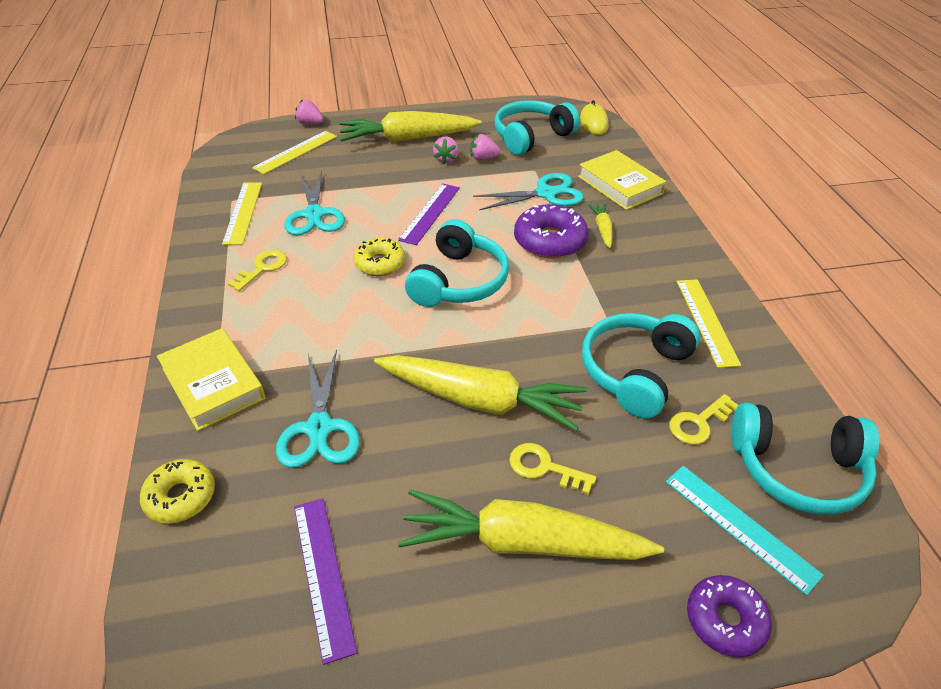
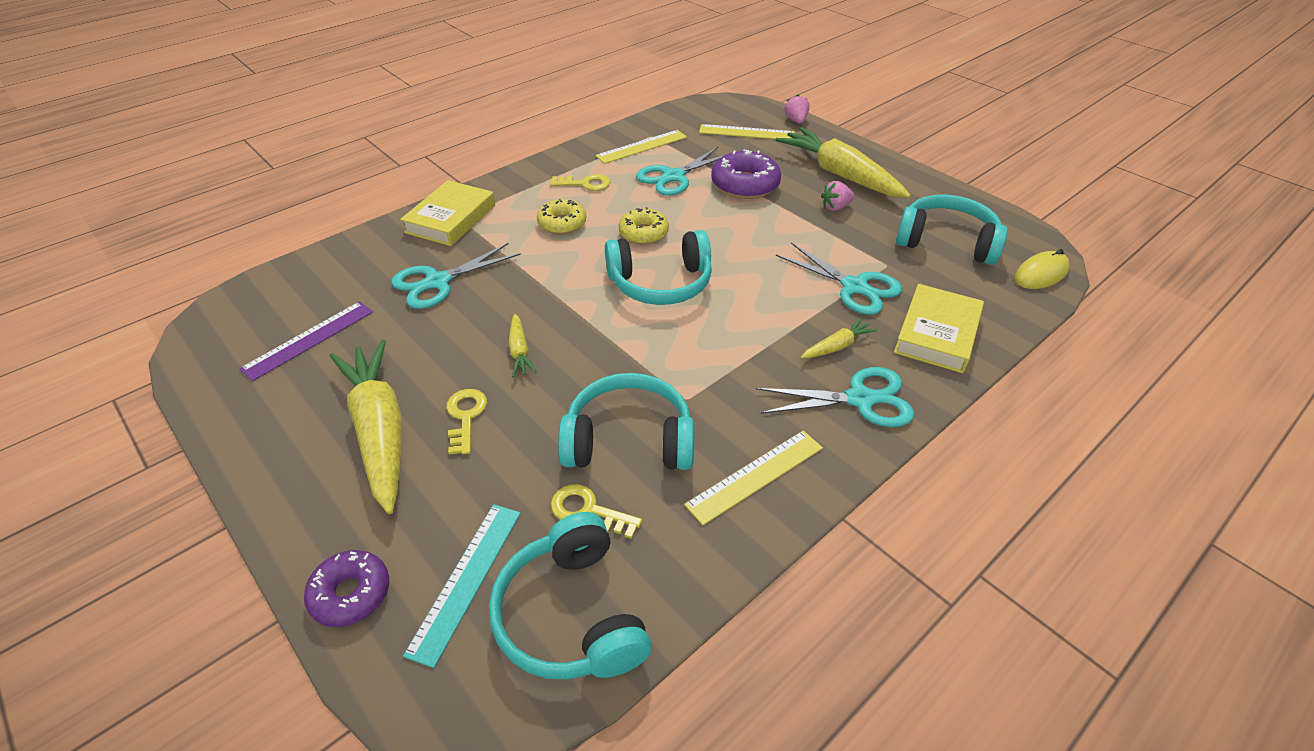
camera: 60 degrees right, 0 degrees up
(181, 497) = (346, 253): yellow donut -> yellow donut (562, 223)
(430, 213) = (740, 231): purple ruler -> none
(481, 400) = (520, 351): yellow carrot -> yellow carrot, size x0.44
(483, 158) = (865, 227): pink strawberry -> none
(550, 241) = (777, 316): purple donut -> purple donut (745, 185)
(660, 244) = (860, 399): none -> turquoise scissors

